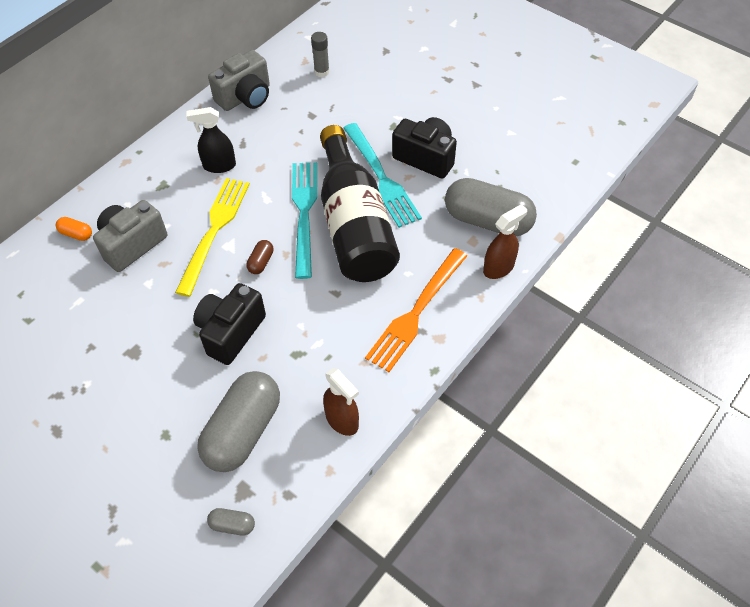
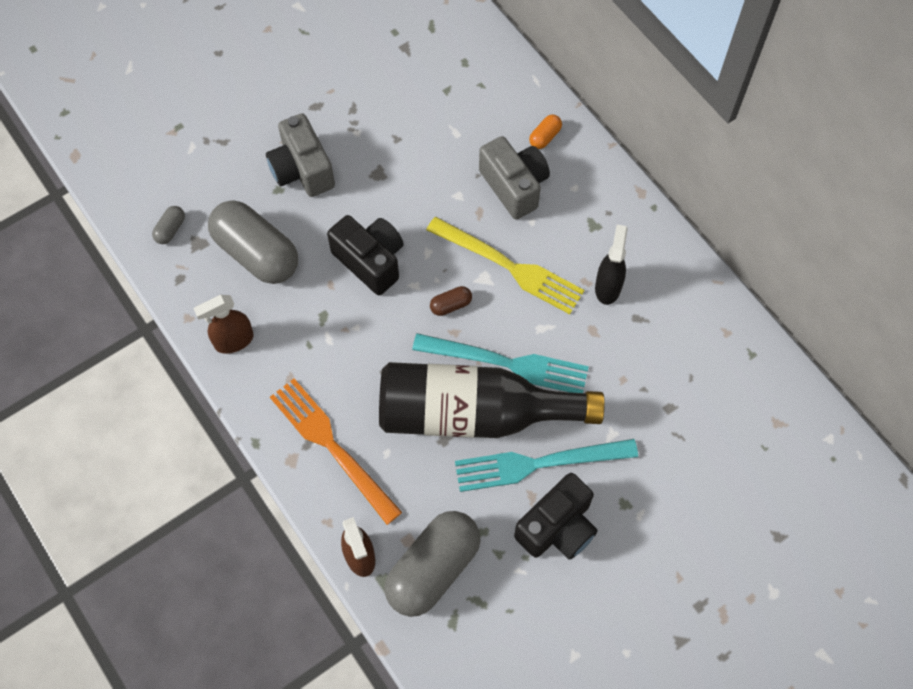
camera: 105 degrees right, 10 degrees up
(245, 97) = (721, 336): grey camera -> grey camera (302, 170)
(261, 262) = (451, 305): brown capsule -> brown capsule turned 60 degrees counterclockwise
(322, 72) = (750, 439): grey glue stick -> none

